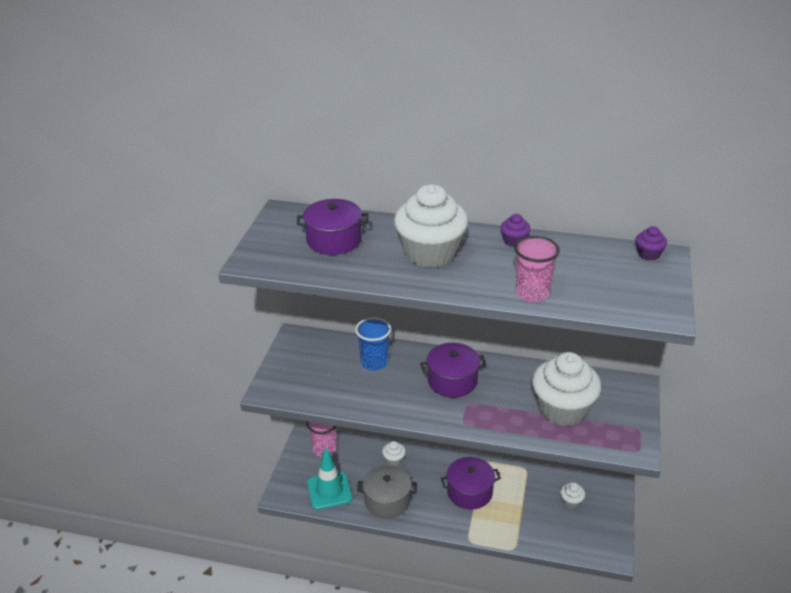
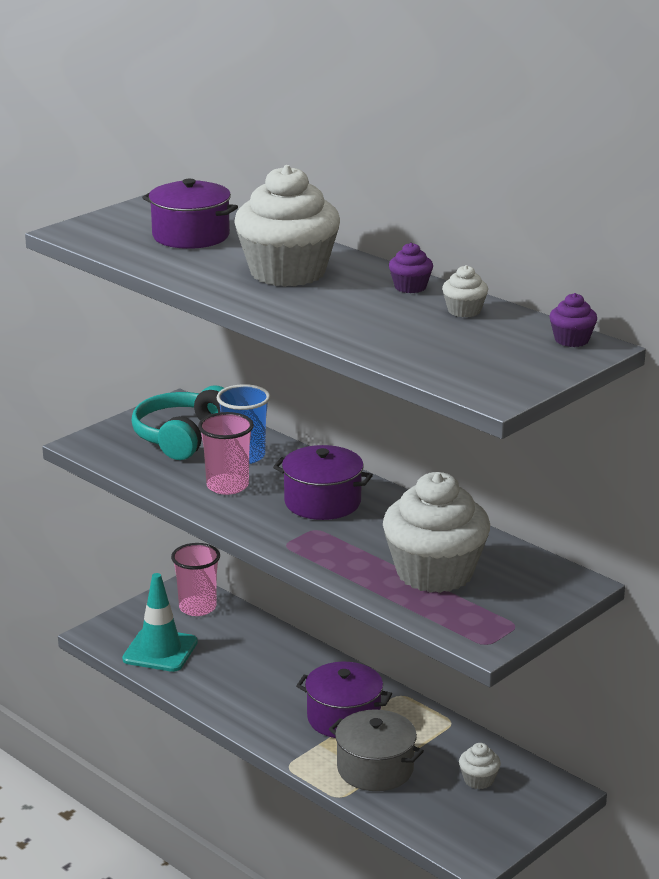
camera: 30 degrees right, 10 degrees down
(323, 362) = (182, 437): none -> turquoise headphones
(387, 500) = (223, 687): grey pot -> grey pot (375, 768)
(394, 460) = (277, 649): white cupcake -> white cupcake (464, 311)
(532, 293) = (354, 335): pink cup -> pink cup (227, 486)

